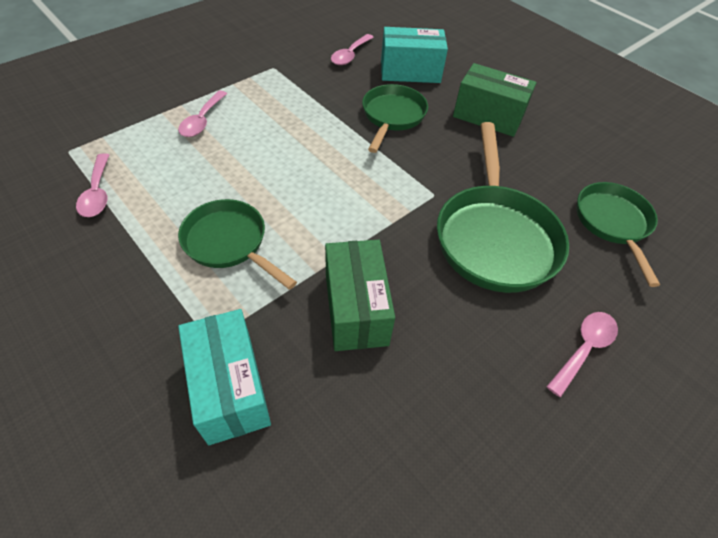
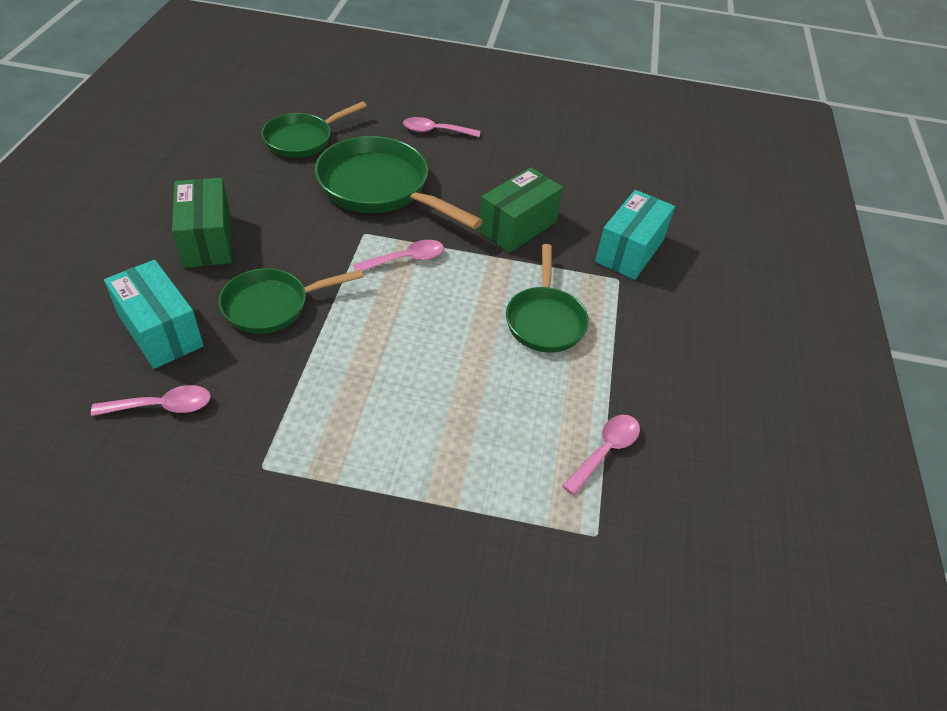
camera: 130 degrees left, 5 degrees down
(202, 120) = (431, 456): pink spoon -> pink spoon (406, 259)
(494, 237) = (379, 188): green pan -> green pan turned 105 degrees counterclockwise

